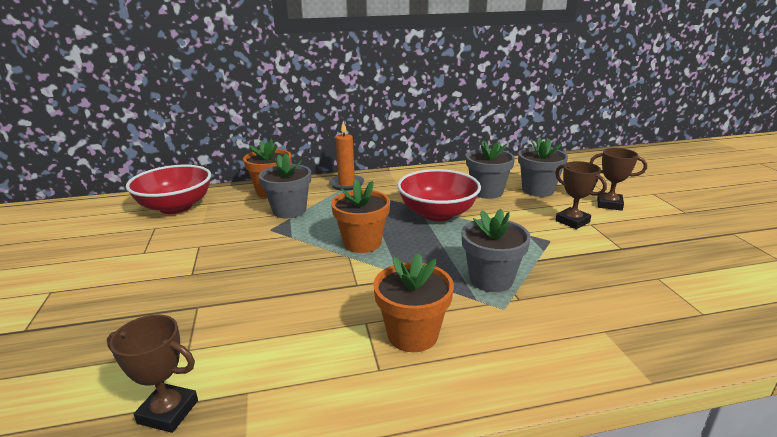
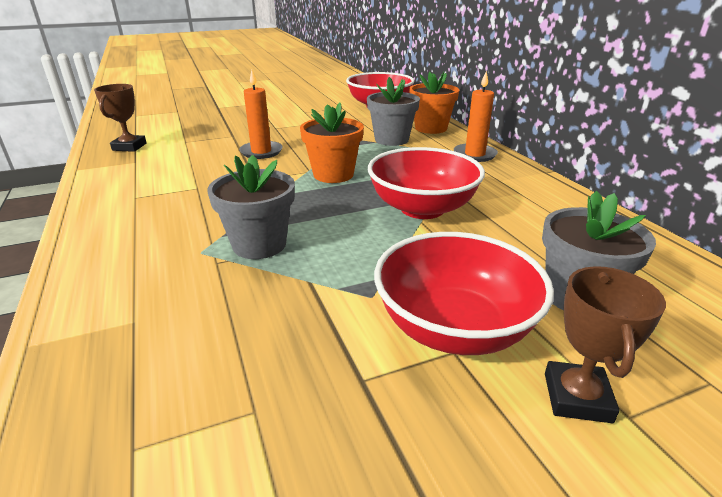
camera: 80 degrees right, 5 degrees up
(276, 282) = (261, 152): none -> orange candle
(412, 334) = (172, 207): orange flower pot -> none
(487, 192) = (524, 243): grey flower pot -> none
(572, 221) = (454, 328): brown trophy -> red bowl

